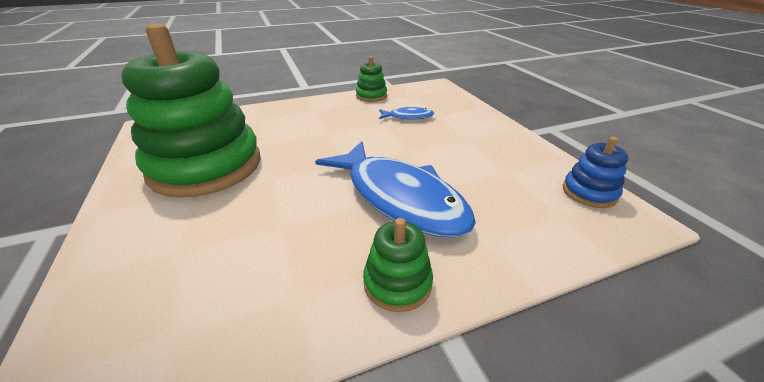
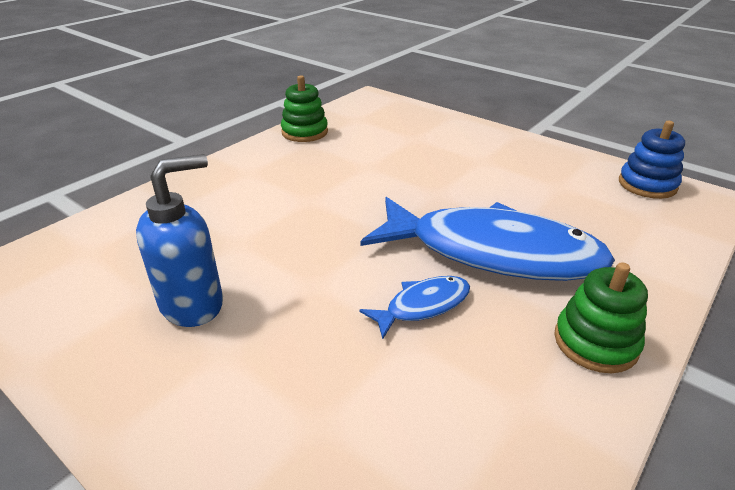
camera: 30 degrees left, 0 degrees up
(206, 166) = (193, 304): green stacking toy -> blue soap dispenser
(408, 117) = (385, 149): blue fish -> blue fish (423, 306)

